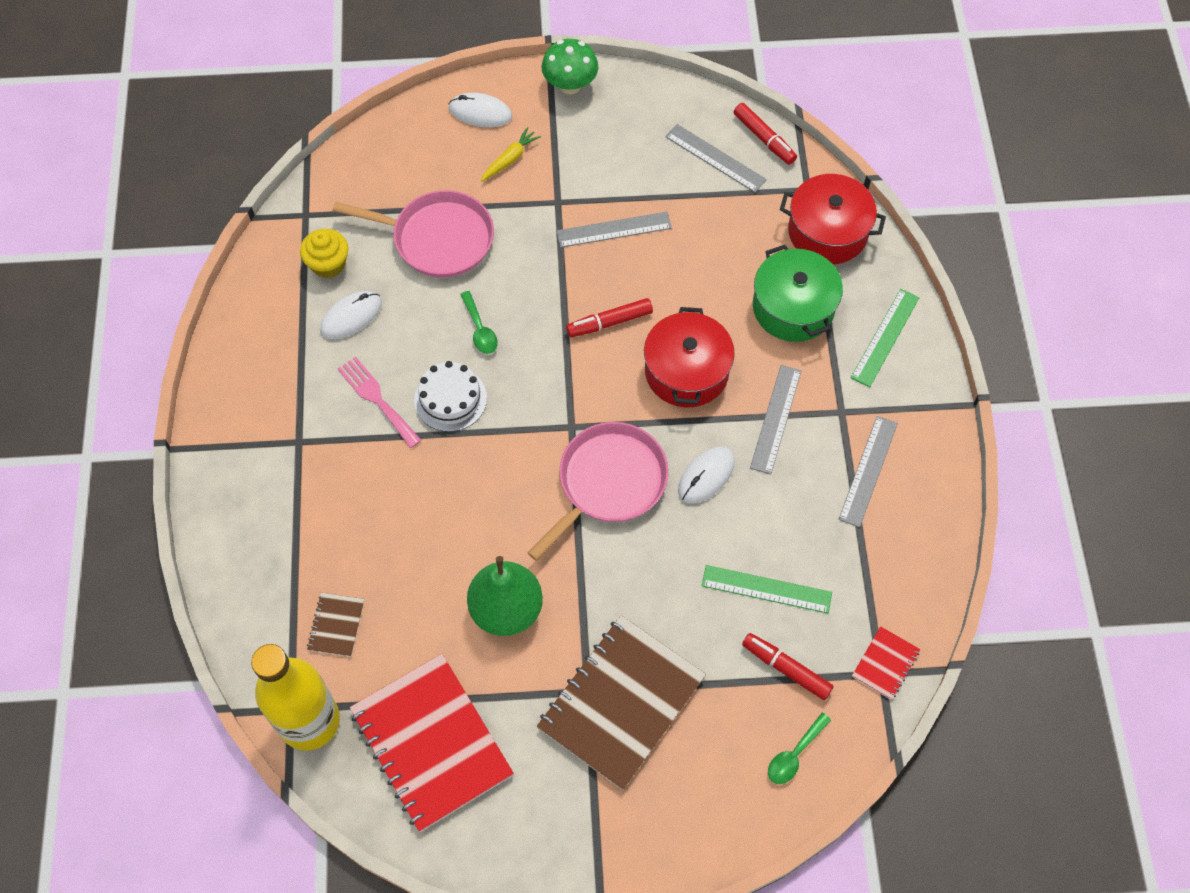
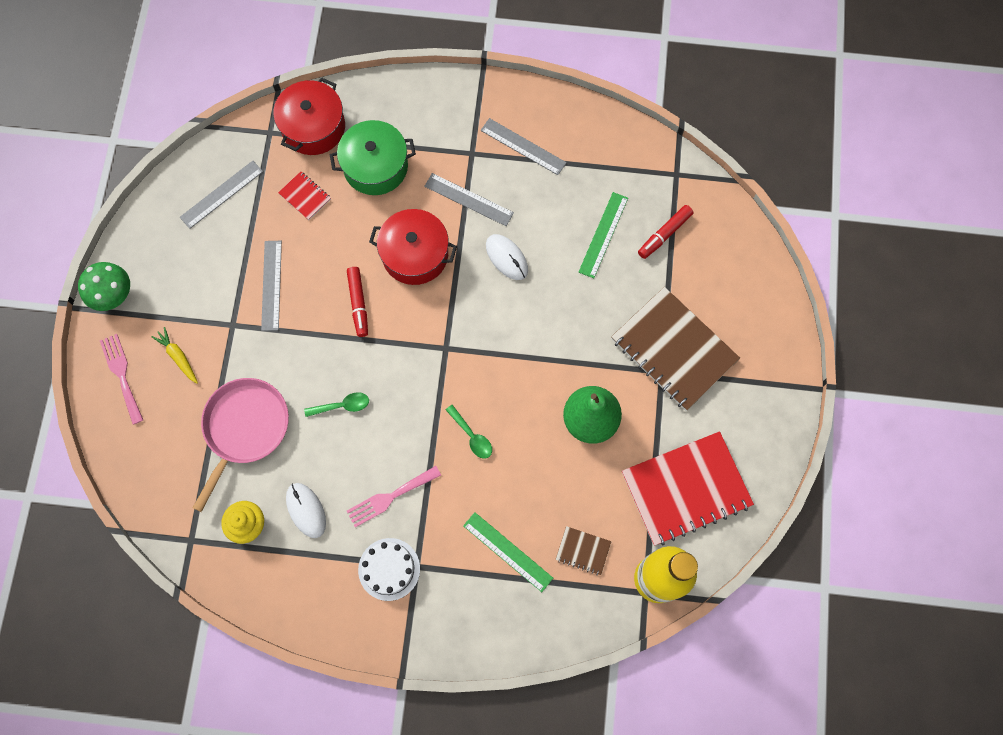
camera: 80 degrees left, 10 degrees up
(450, 399) = (402, 438): white cake -> white cake (389, 569)
(480, 113) = (122, 375): white mouse -> pink fork
(608, 482) = (499, 328): pink pan -> none
(764, 138) = (212, 154): red marker -> none
(794, 754) = (726, 242): green spoon -> green spoon (472, 436)
(885, 337) = (416, 109): green ruler -> green ruler (508, 551)
(885, 663) = (670, 170): red notebook -> red notebook (305, 196)

